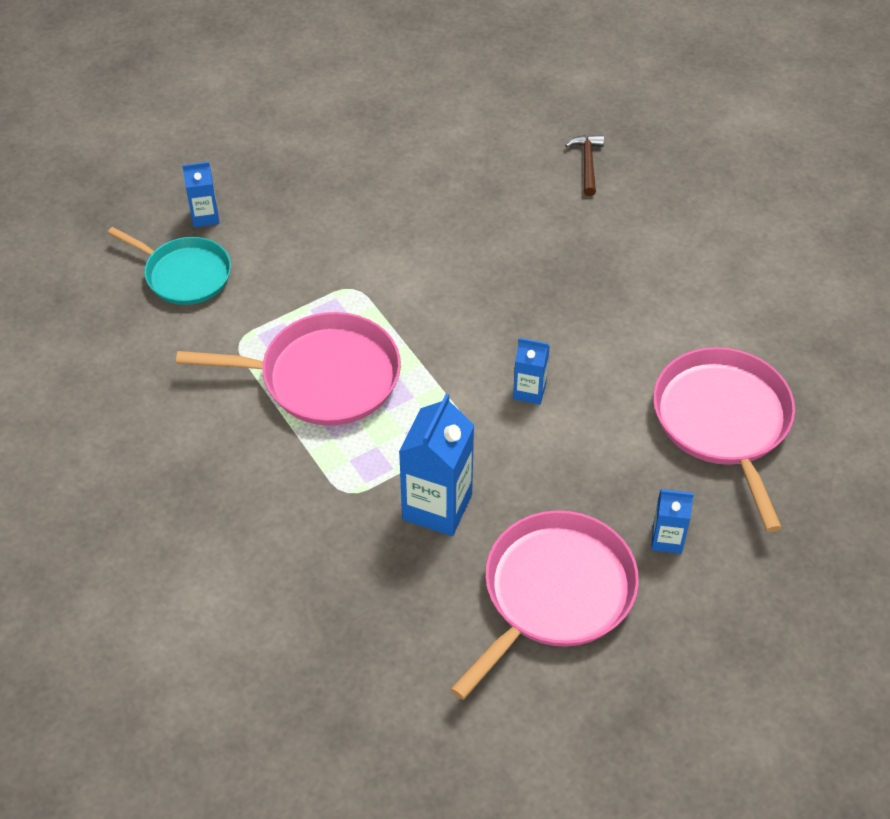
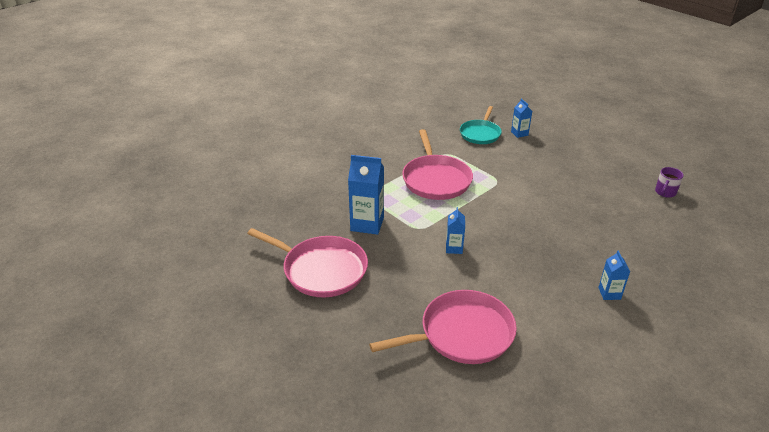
camera: 80 degrees right, 15 degrees down
(442, 92) = (665, 192): none -> purple mug
(587, 163) = (649, 255): brown hammer -> none
(667, 539) = (365, 312): blue carton -> blue carton (609, 293)

